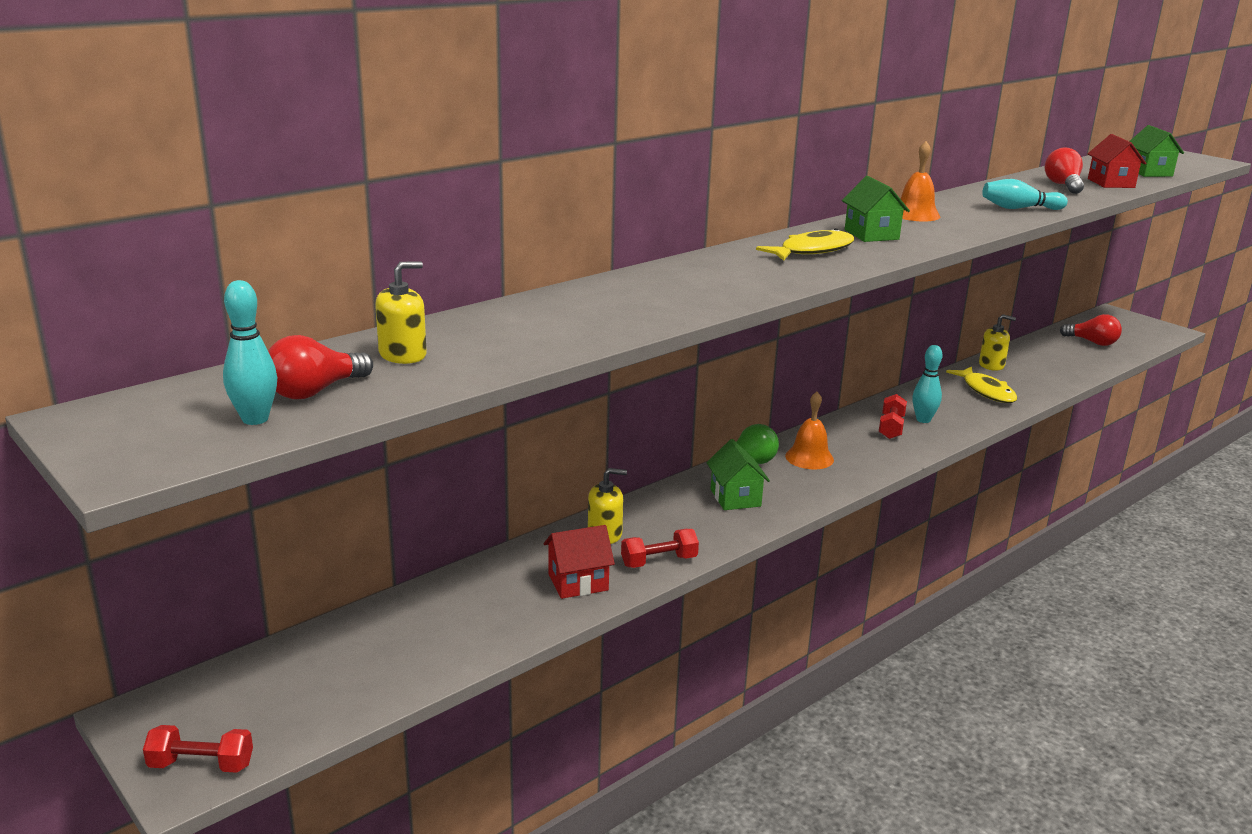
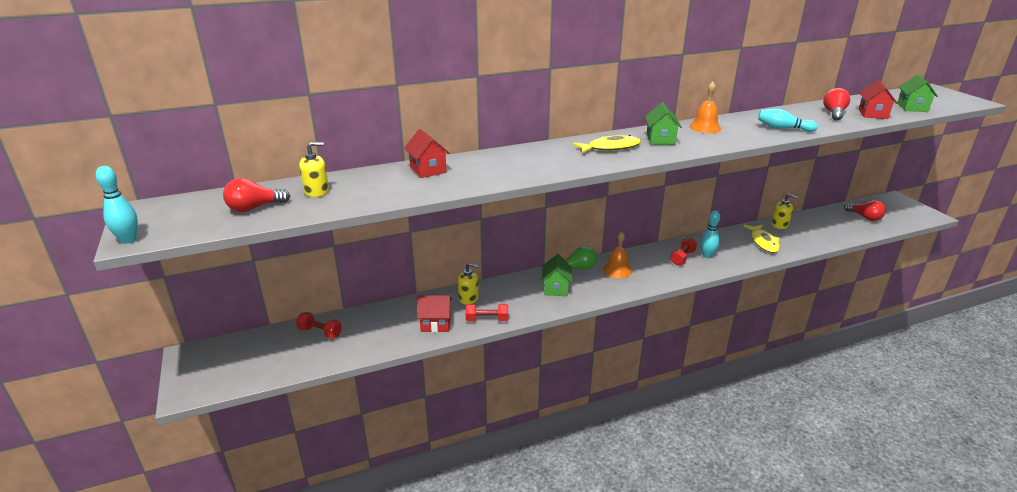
camera: 20 degrees right, 5 degrees up
(201, 765) = (198, 386): red dumbbell -> red dumbbell (320, 332)
(255, 419) = (212, 220): turquoise bowling pin -> turquoise bowling pin (128, 240)
(561, 305) = (428, 170): none -> red house

